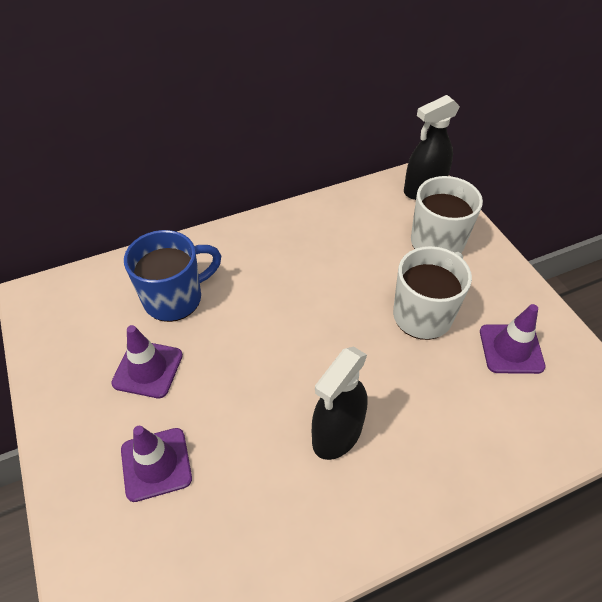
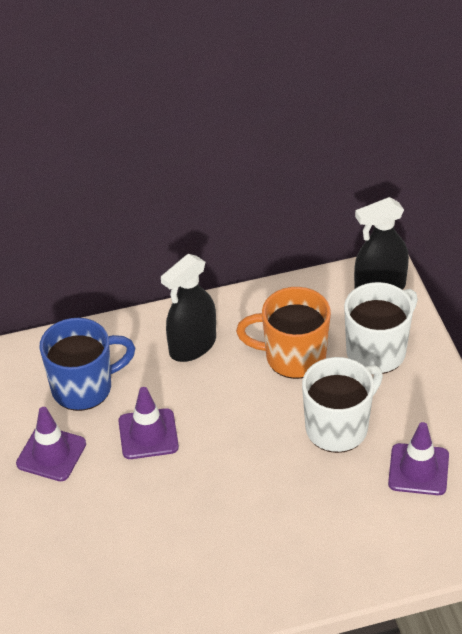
camera: 10 degrees right, 5 degrees down
(156, 464) = (53, 536): purple traffic cone -> purple traffic cone (148, 434)
(337, 434) = (224, 528): black spray bottle -> black spray bottle (192, 346)
(365, 253) = (293, 357): none -> orange mug

